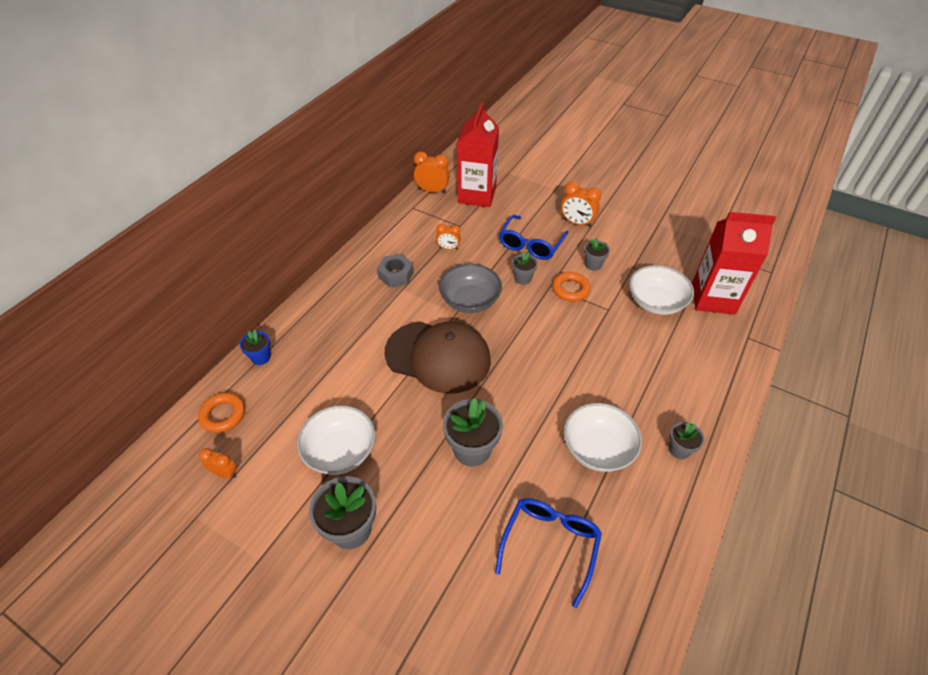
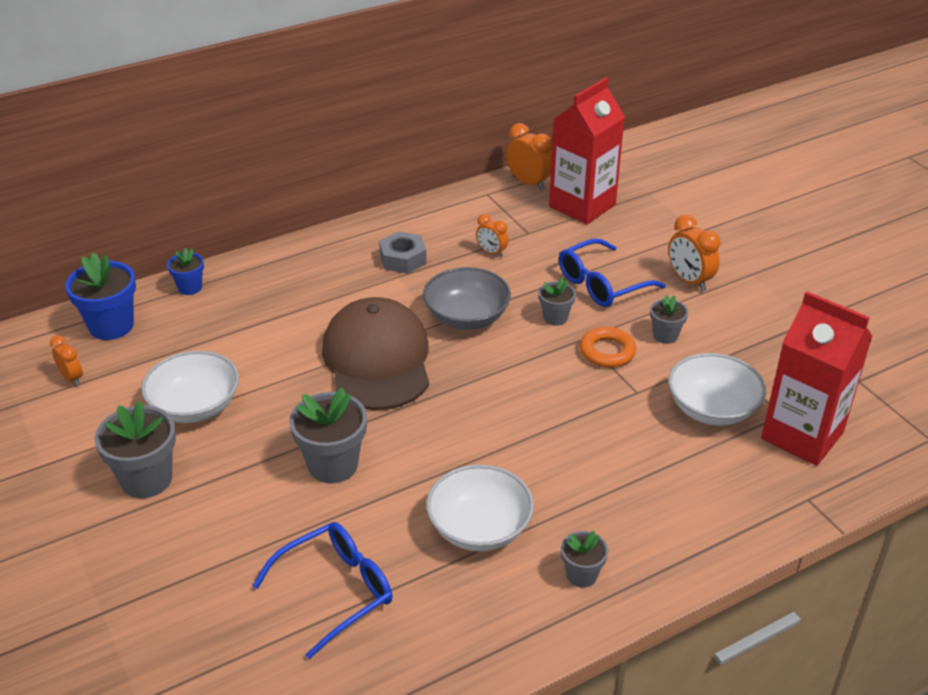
camera: 30 degrees right, 10 degrees down
(223, 415) = (111, 326): orange ring -> blue flower pot
(438, 356) = (377, 360): brown cap -> brown cap turned 150 degrees counterclockwise

